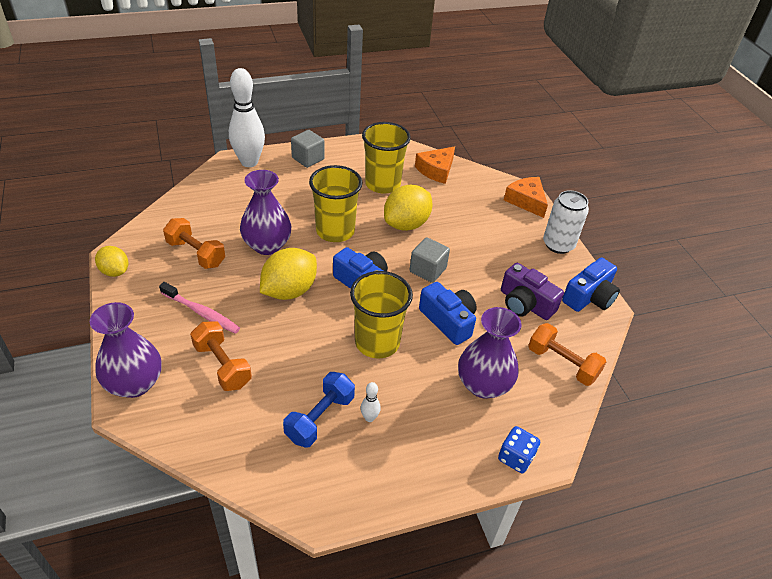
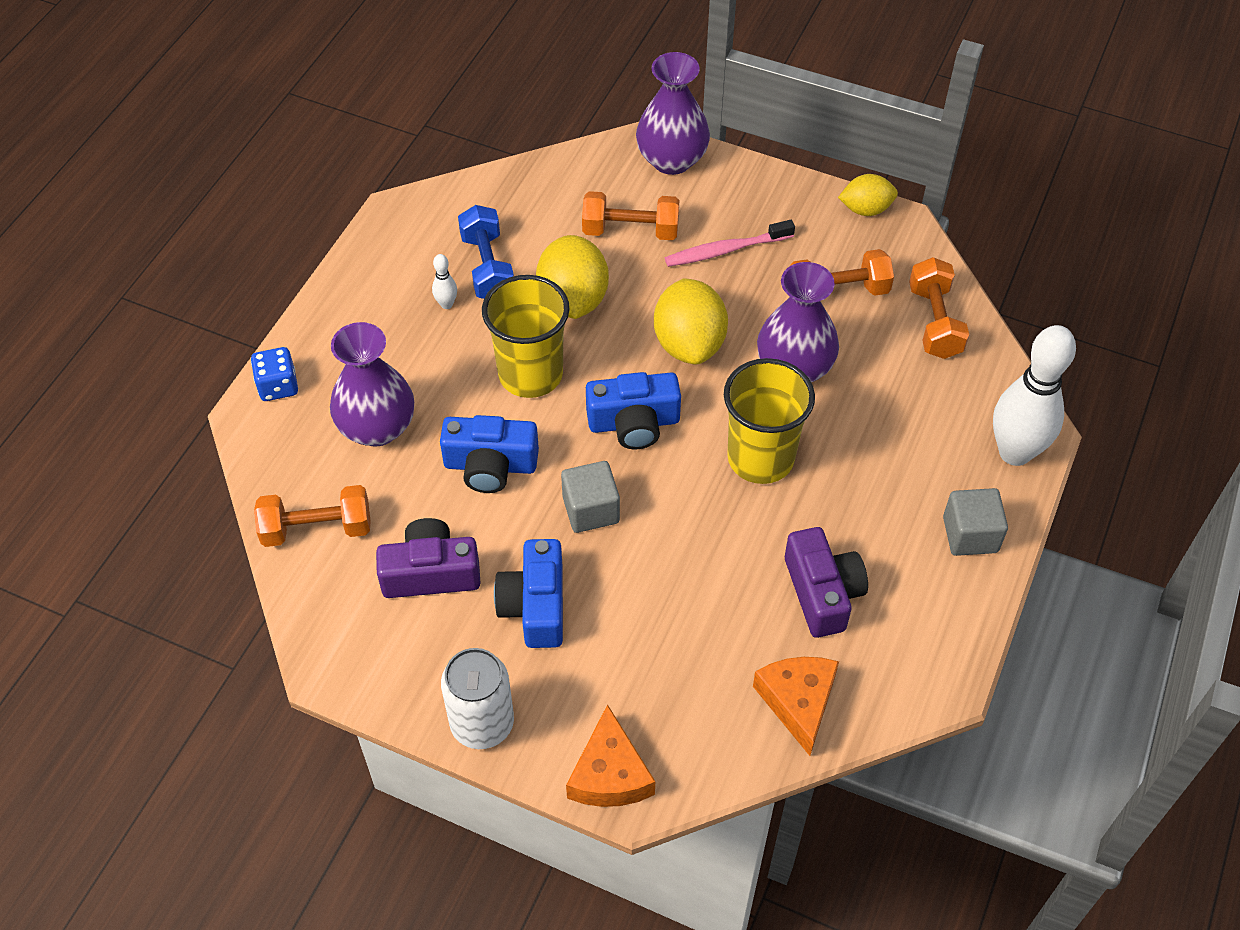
camera: 135 degrees right, 10 degrees up
(187, 213) = (934, 322): none -> orange dumbbell
(382, 184) = (822, 592): yellow cup -> purple camera
(406, 224) = (702, 554): yellow lemon -> yellow lemon (573, 300)
(526, 201) = (610, 774): orange cheese -> orange cheese turned 75 degrees clockwise
(589, 297) = (363, 663): blue camera -> blue camera (535, 606)

